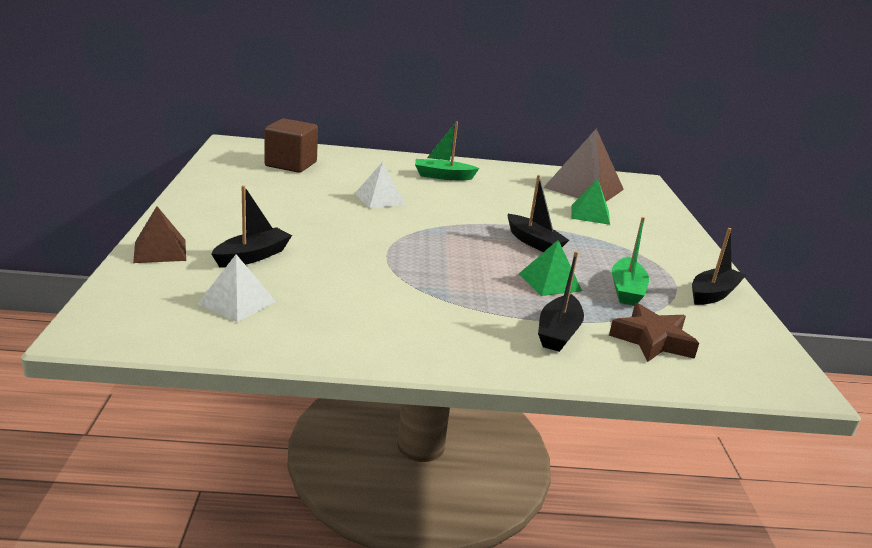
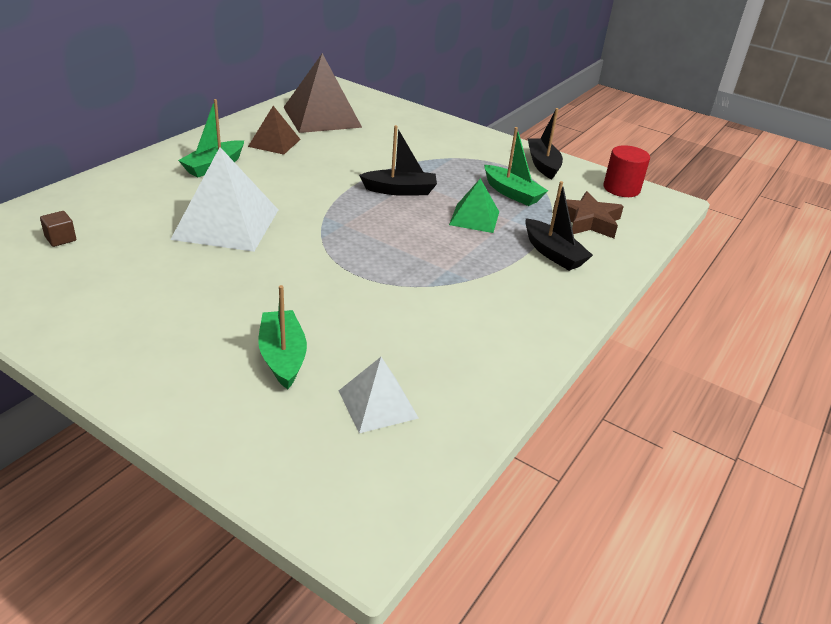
camera: 55 degrees left, 10 degrees up
(160, 251) = (203, 421): brown pyramid -> brown pyramid (274, 143)
(252, 256) = (283, 357): black boat -> green boat
(291, 164) = (60, 239): brown cube -> brown cube, size x0.43
(379, 199) = (226, 224): white pyramid -> white pyramid, size x1.76
(590, 214) = (374, 140): green pyramid -> none
(759, 348) = (621, 188): none -> red cylinder

